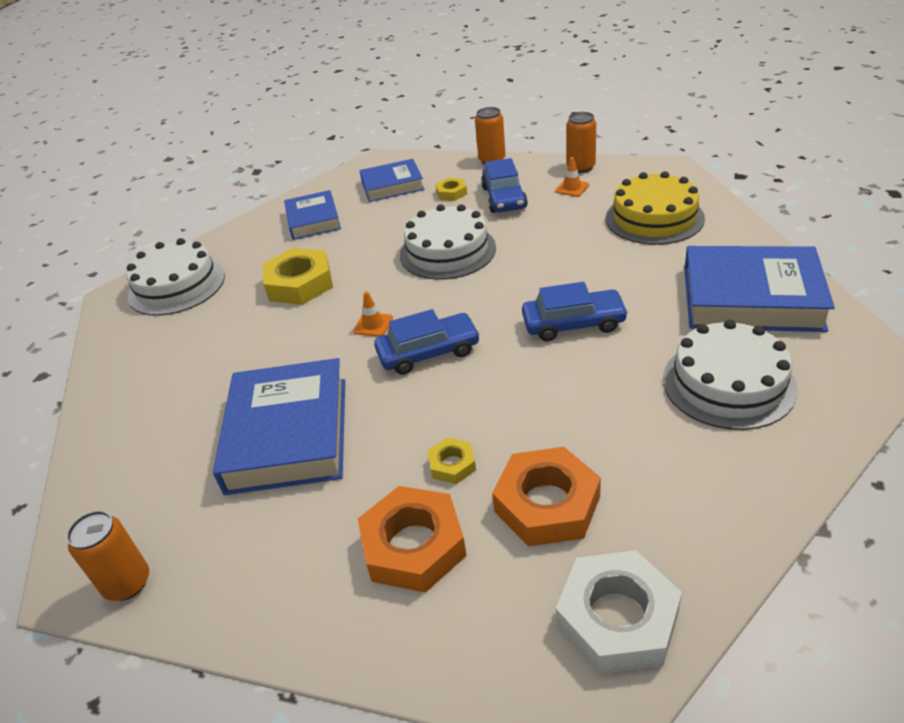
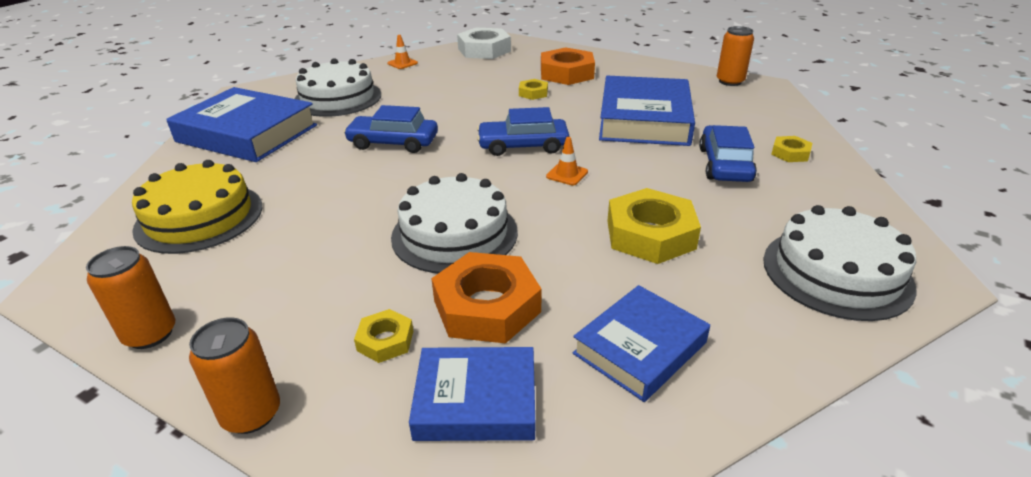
camera: 170 degrees left, 5 degrees down
(135, 408) = (790, 153): none -> yellow nut
(313, 220) = (640, 348): blue book -> blue book turned 45 degrees clockwise
(504, 198) = (320, 303): blue car -> blue car (724, 164)
(547, 504) = (489, 75): orange nut -> orange nut (487, 306)
(572, 188) = (217, 292): orange traffic cone -> orange traffic cone (402, 63)

